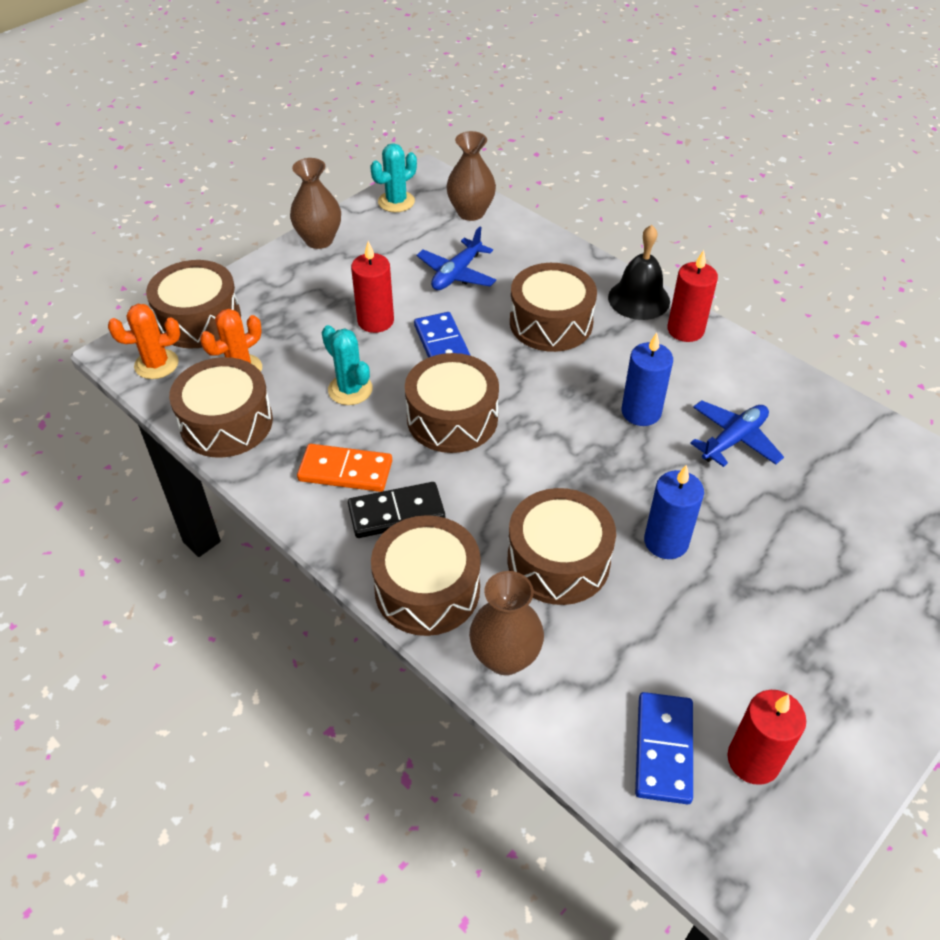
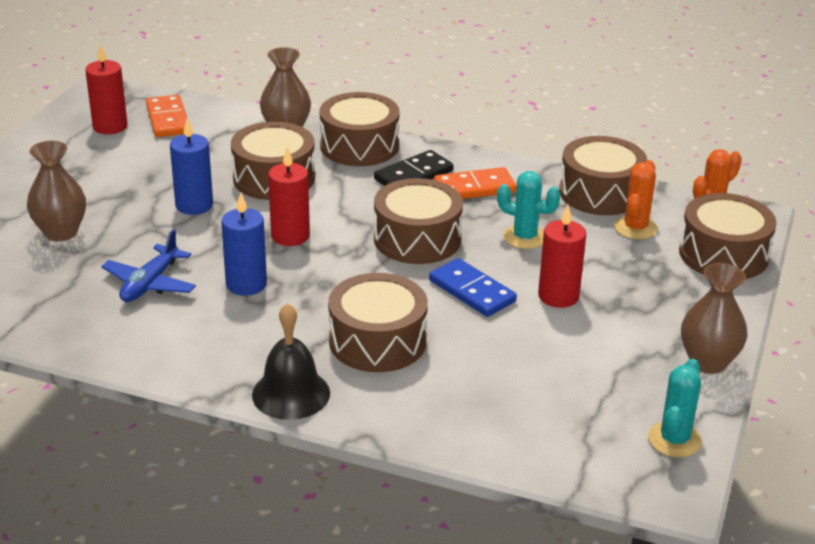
camera: 155 degrees right, 15 degrees down
(456, 274) = (518, 366): blue plane -> none
(471, 212) = (567, 452): brown vase -> brown vase (61, 232)
(663, 749) = (168, 119): blue domino -> orange domino
(685, 330) = (224, 372): red candle -> red candle (290, 236)

